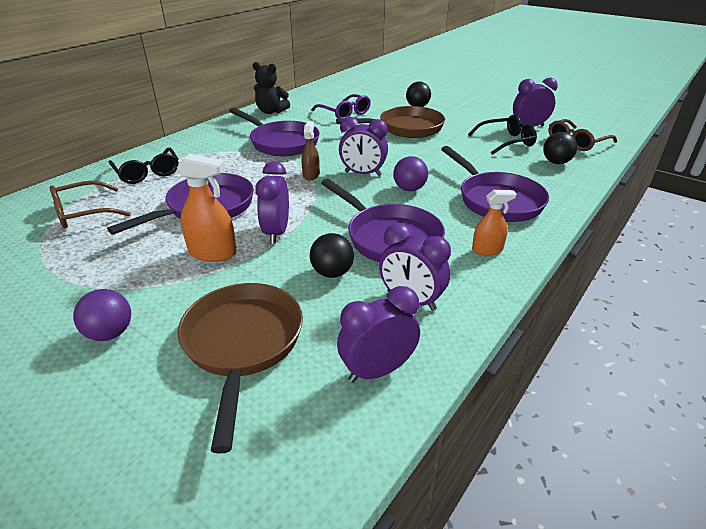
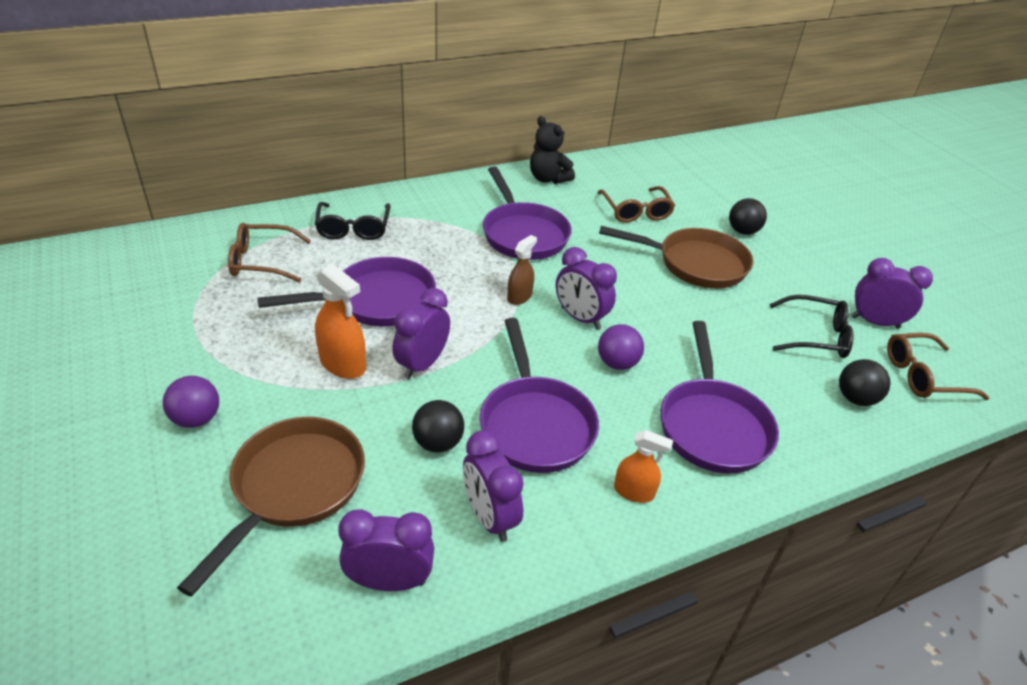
camera: 25 degrees right, 5 degrees up
(344, 113) = (636, 211): purple glasses -> brown glasses

